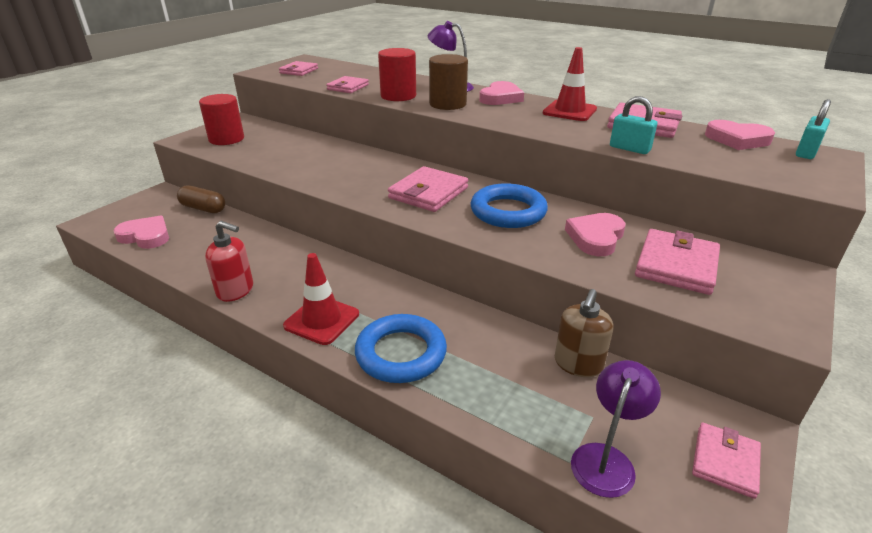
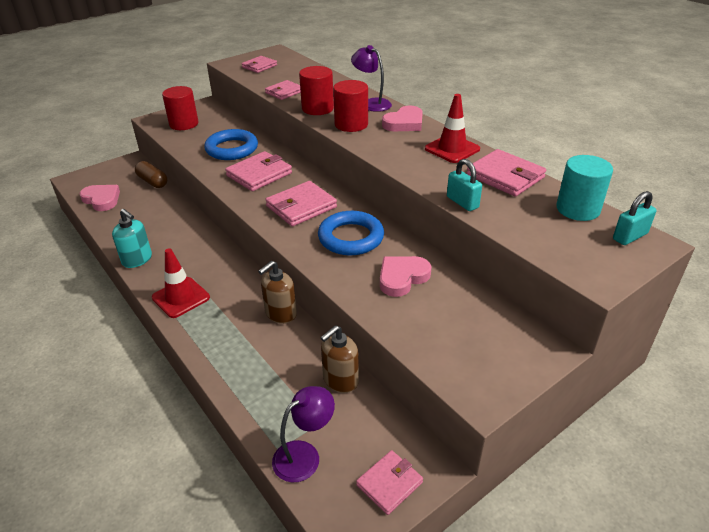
camera: 20 degrees right, 5 degrees up
(235, 290) = (137, 260): red soap dispenser -> turquoise soap dispenser
(401, 353) = (218, 338): blue ring -> blue ring (232, 149)
(447, 104) = (351, 124): brown cylinder -> red cylinder
(456, 311) = (280, 314): none -> brown soap dispenser
(676, 265) = (446, 318): pink wallet -> pink wallet (259, 174)
(737, 139) = (578, 209): pink heart -> turquoise cylinder

